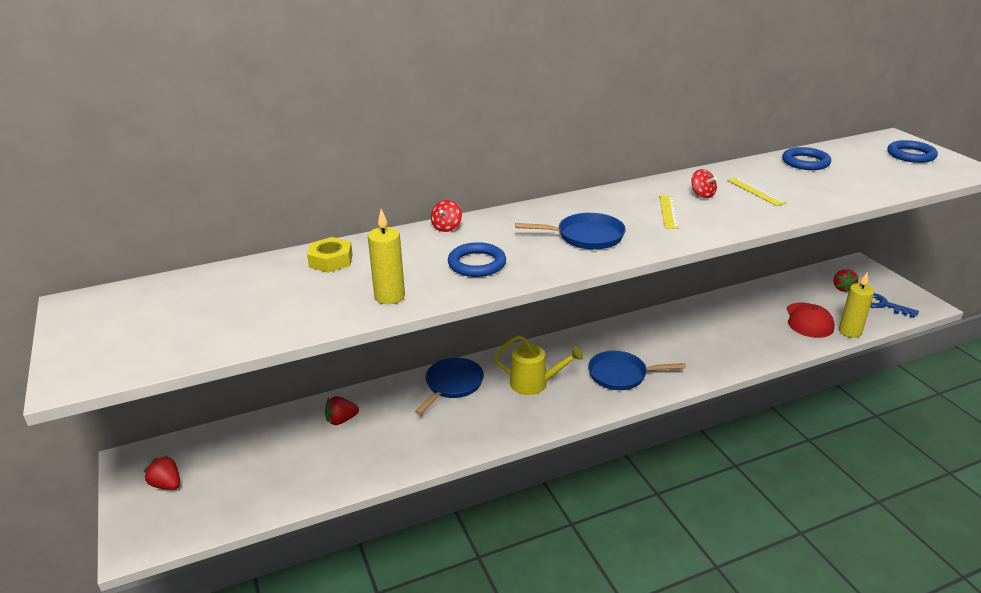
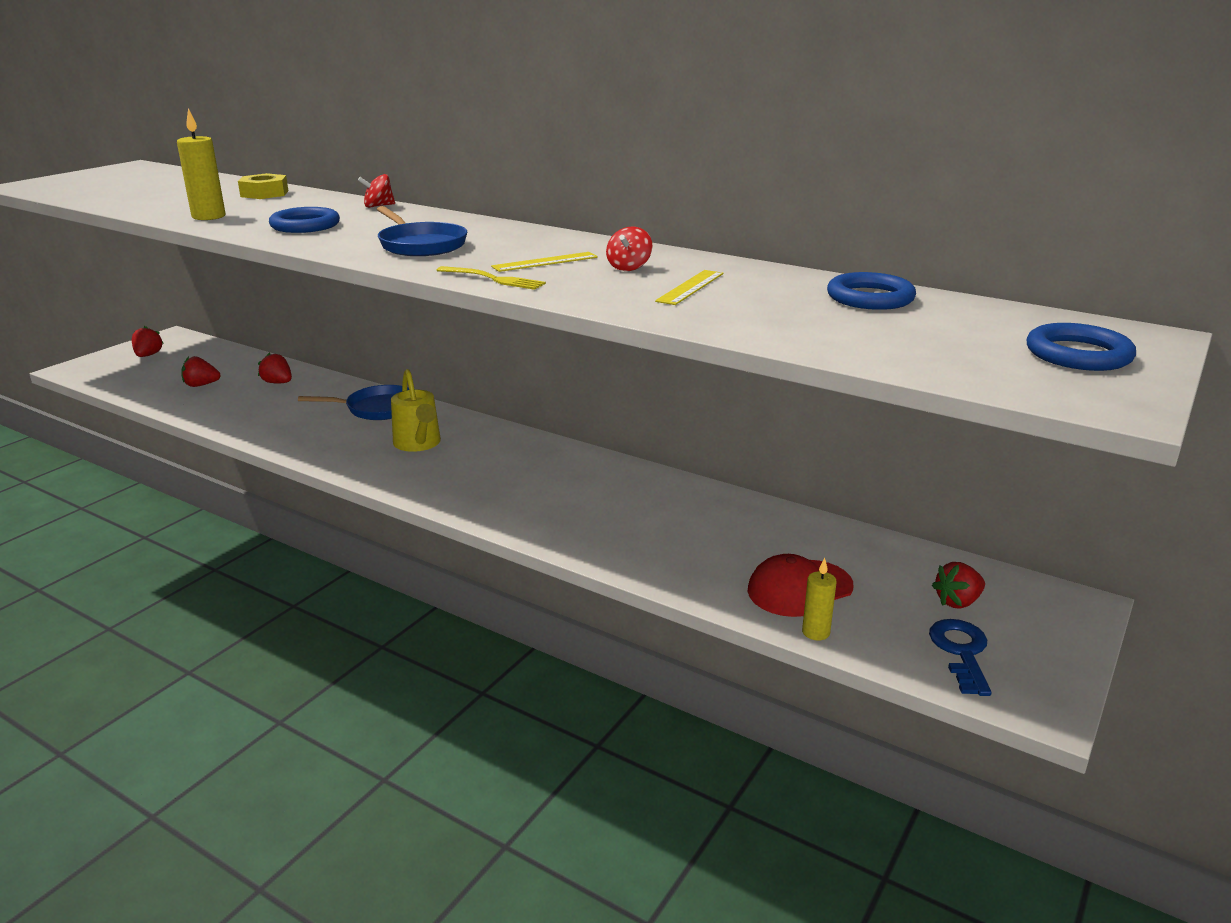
camera: 55 degrees right, 5 degrees down
(293, 464) = (201, 385): none -> red strawberry
(621, 375) = (486, 484): blue pan -> none
(694, 233) = (493, 279): none -> yellow fork
(850, 332) = (815, 632): yellow candle -> yellow candle, size x0.65

